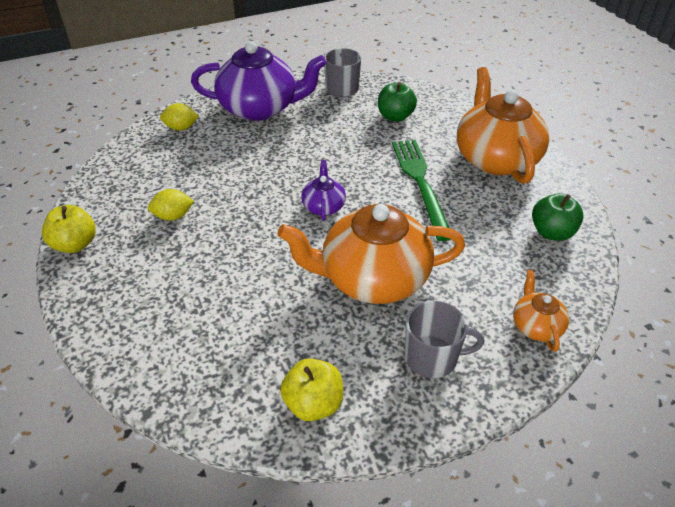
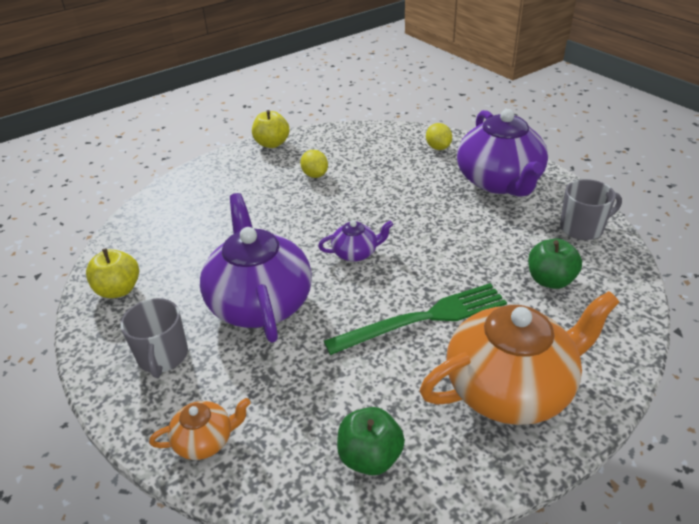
camera: 80 degrees right, 5 degrees down
(372, 278) = (260, 302): orange teapot -> purple teapot

